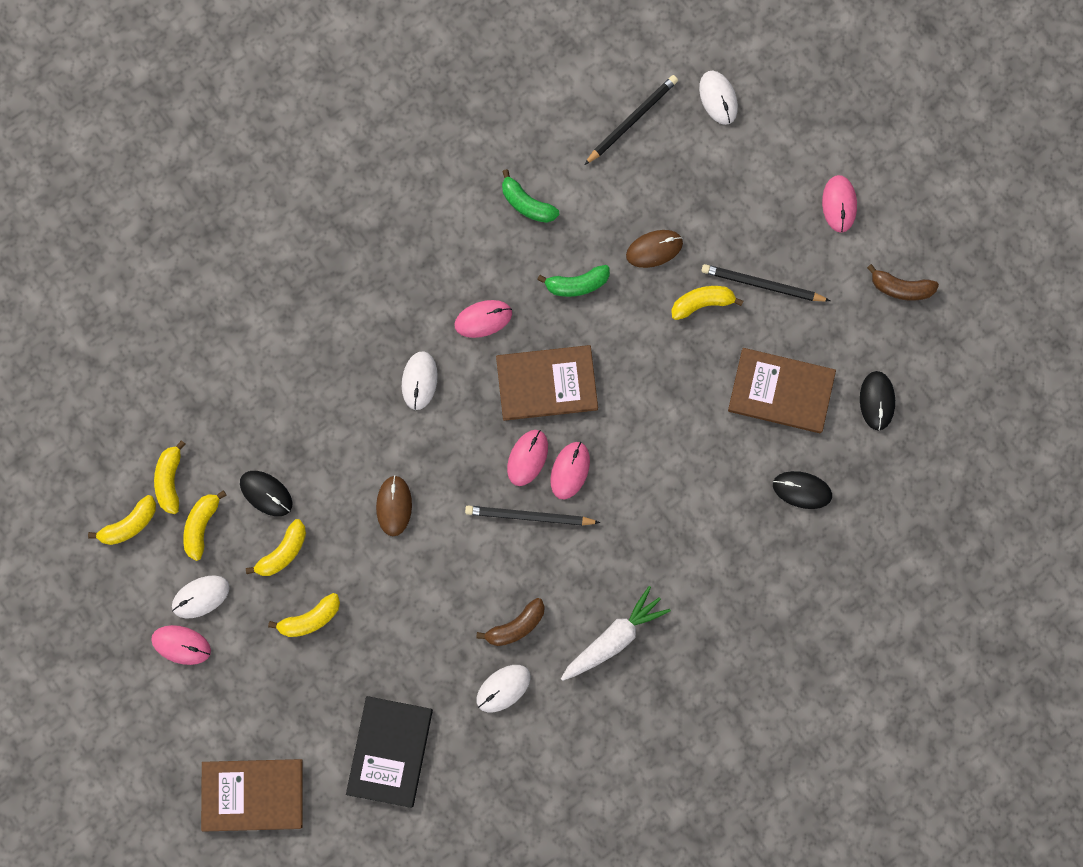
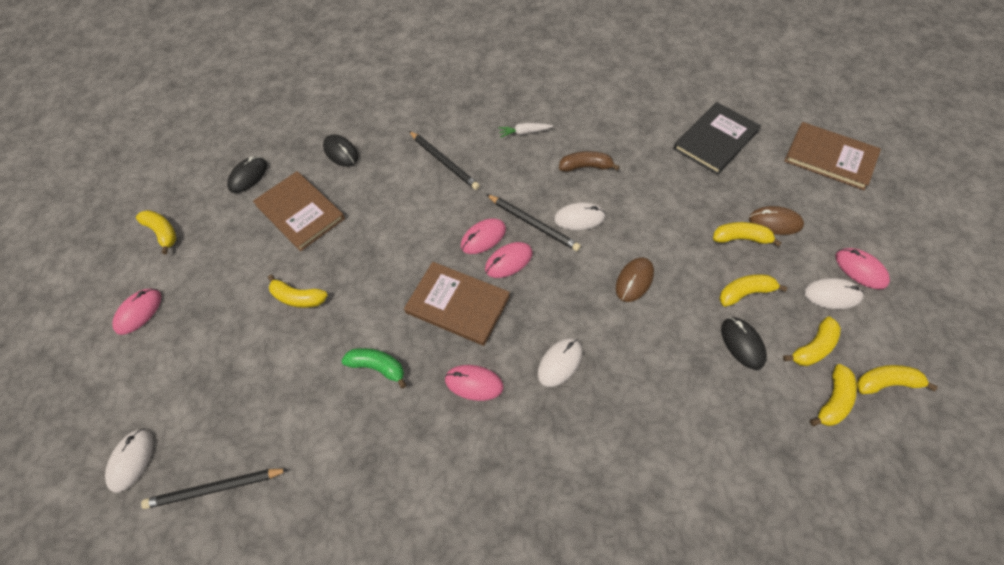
camera: 145 degrees left, 20 degrees down
(503, 688) = (616, 139): white mouse -> white mouse (579, 218)
(527, 204) = (365, 465): green banana -> none
(614, 638) = (524, 132): white carrot -> white carrot, size x0.56
(654, 249) = (296, 359): brown mouse -> brown mouse (775, 222)
(762, 285) = (246, 286): black pencil -> black pencil (444, 162)
(901, 288) = (162, 233): brown banana -> yellow banana

